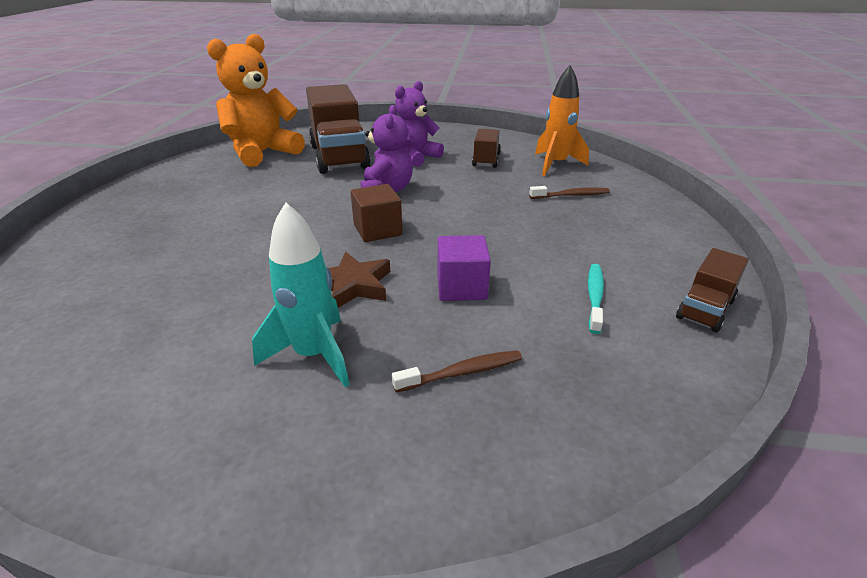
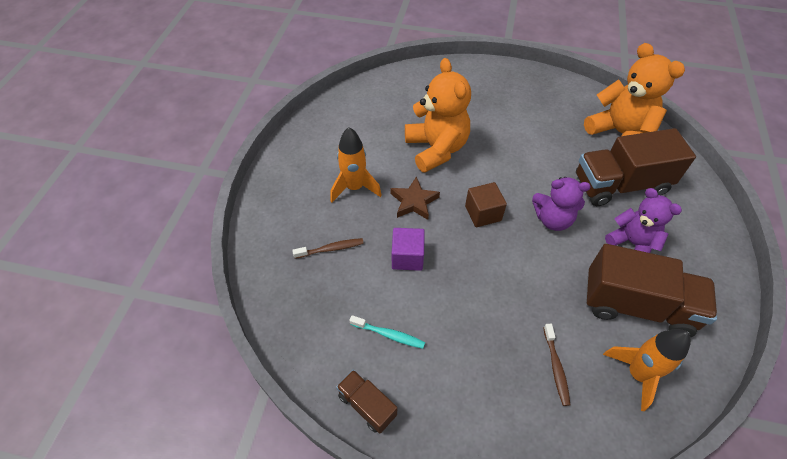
camera: 95 degrees right, 20 degrees up
(242, 268) = (436, 149): none -> orange teddy bear
(313, 355) = (354, 188): turquoise rocket -> orange rocket
(462, 372) = (331, 249): brown toothbrush -> brown toothbrush turned 90 degrees counterclockwise
(486, 160) = (637, 305): brown truck -> brown truck, size x2.01

